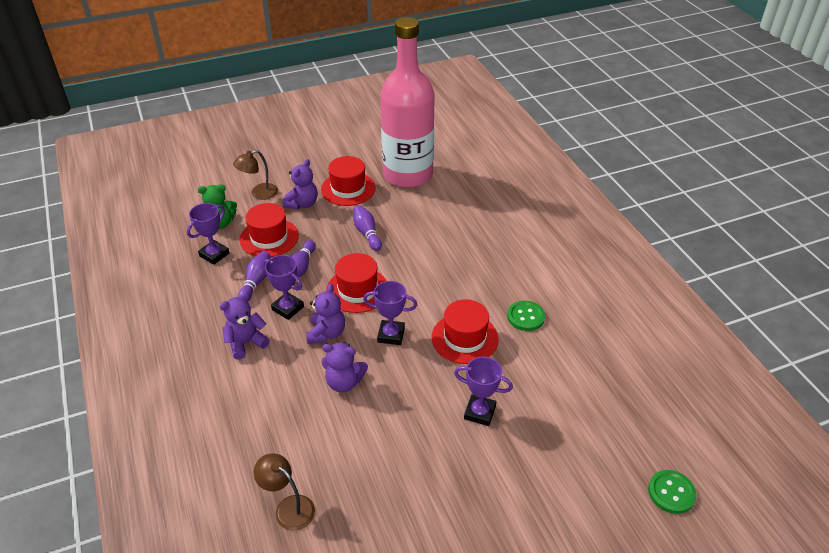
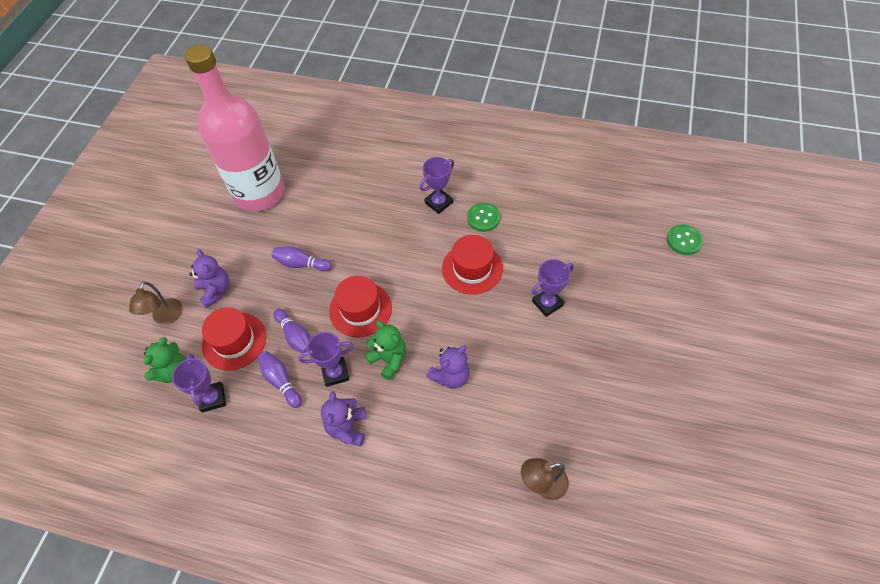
camera: 50 degrees left, 15 degrees up
(326, 333) = (389, 359): purple teddy bear -> green teddy bear
(348, 189) = (232, 245): red hat -> none
(391, 335) = (429, 314): purple trophy -> purple trophy (438, 203)

